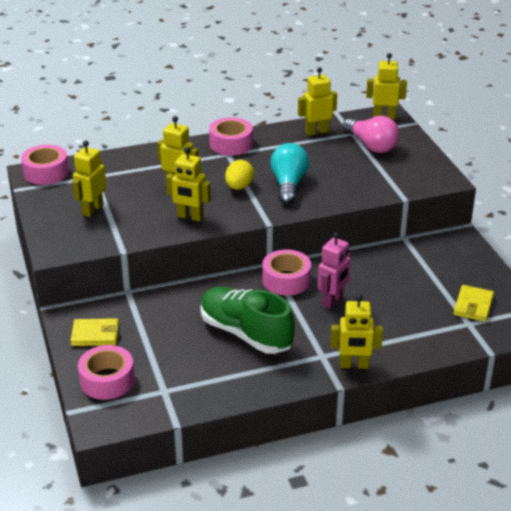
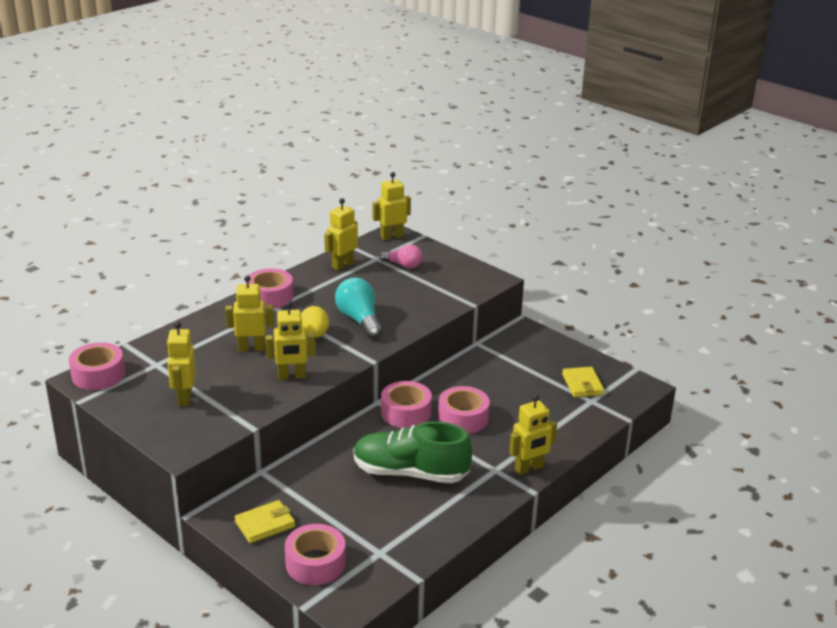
camera: 30 degrees left, 5 degrees down
(332, 301) = (463, 418): pink robot -> pink tape
(371, 145) = (403, 265): pink light bulb -> pink light bulb, size x0.65

